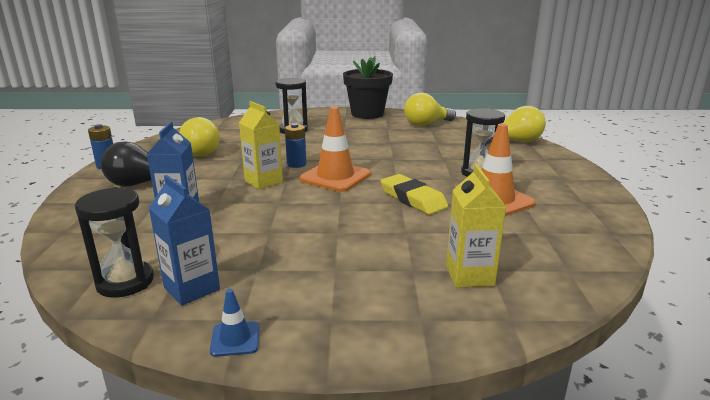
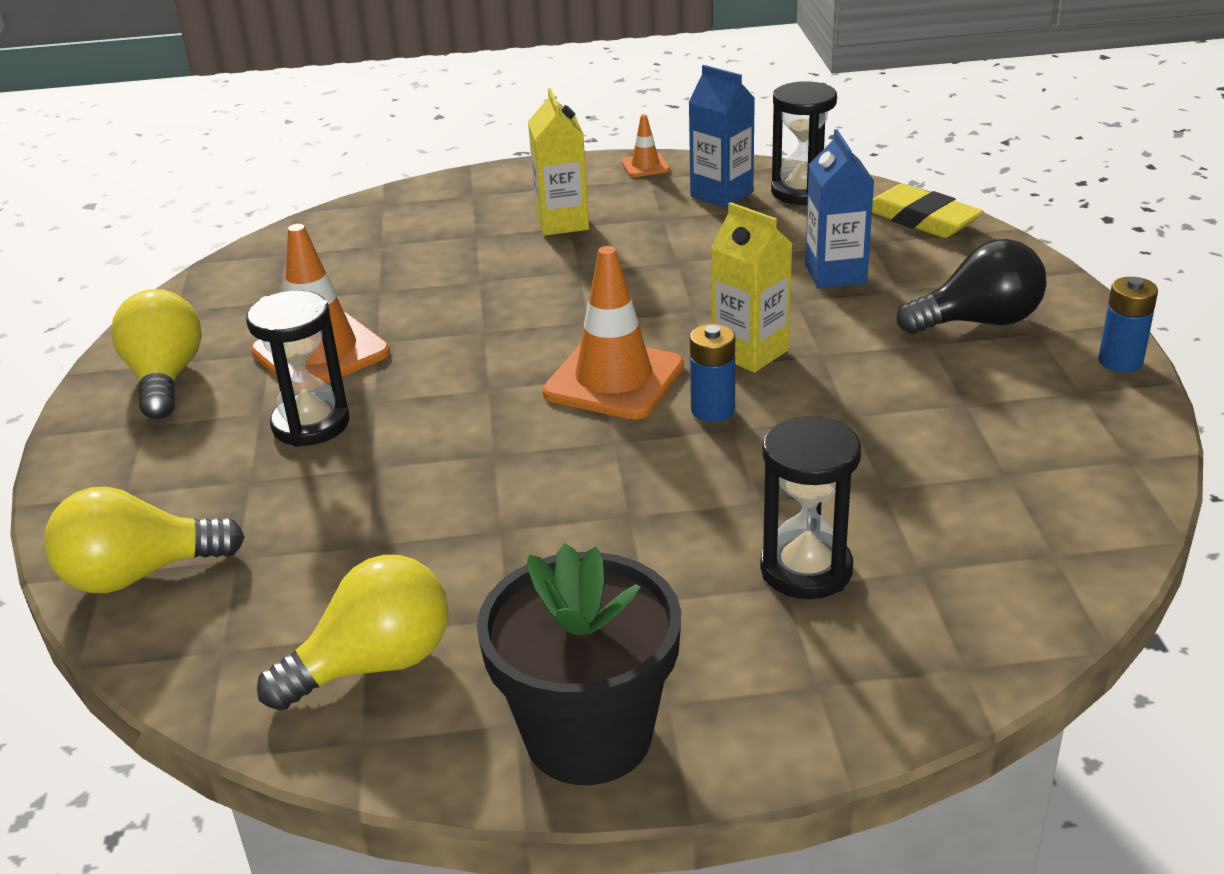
camera: 175 degrees right, 10 degrees up
(203, 152) = (964, 430): yellow light bulb -> yellow light bulb (165, 378)
(235, 339) = (645, 166): blue traffic cone -> orange traffic cone
(413, 199) = (462, 341): yellow eraser -> yellow eraser (922, 219)
(469, 275) = (409, 236): yellow carton -> yellow carton (562, 222)

